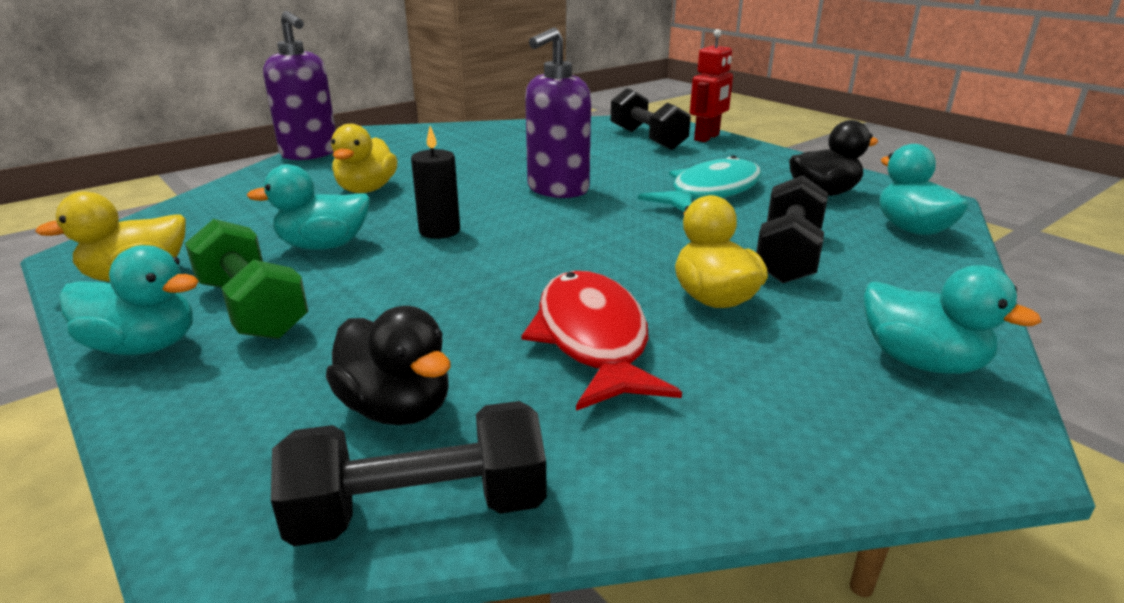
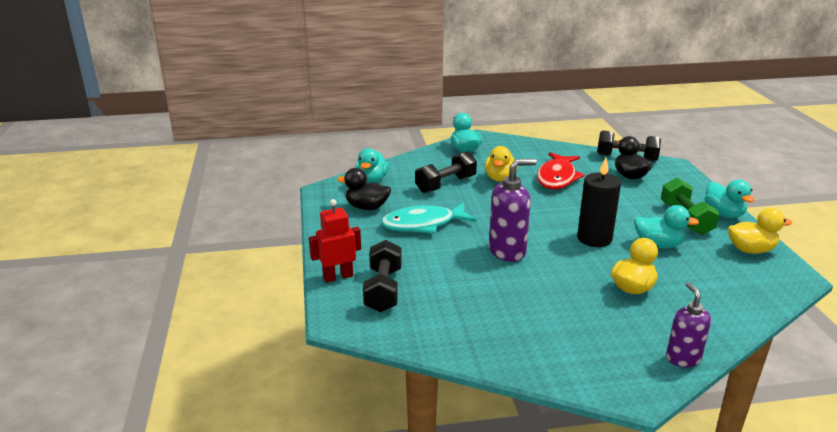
camera: 150 degrees left, 0 degrees up
(144, 346) = (723, 214): turquoise duck -> turquoise duck turned 150 degrees counterclockwise
(310, 154) = (683, 358): purple soap dispenser -> purple soap dispenser, size x0.66
(439, 231) = (594, 238): black candle -> black candle, size x1.52

